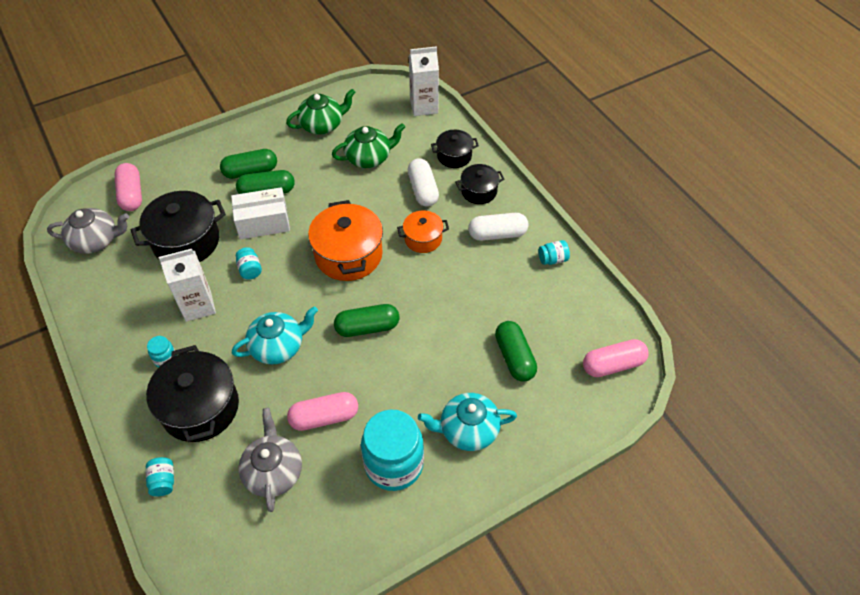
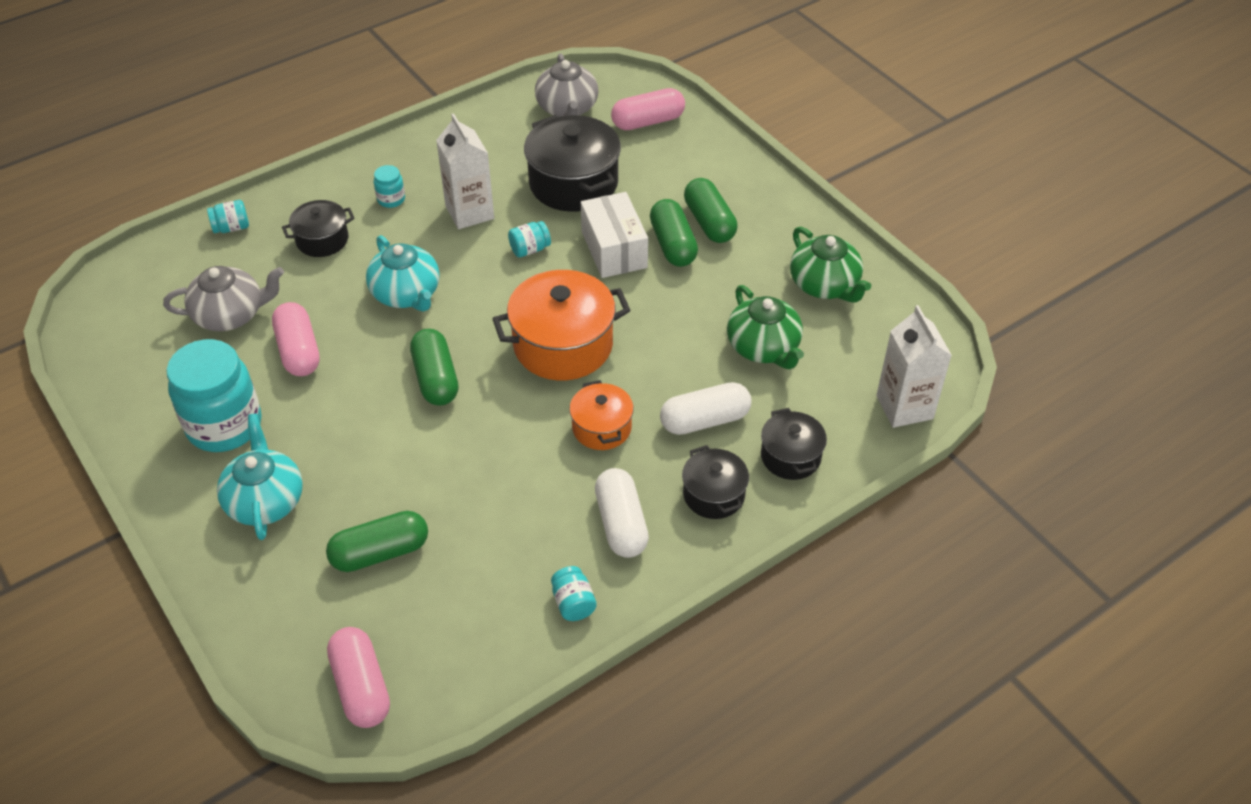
camera: 85 degrees right, 5 degrees down
(200, 407) = (322, 240): black pot -> black pot, size x0.57

